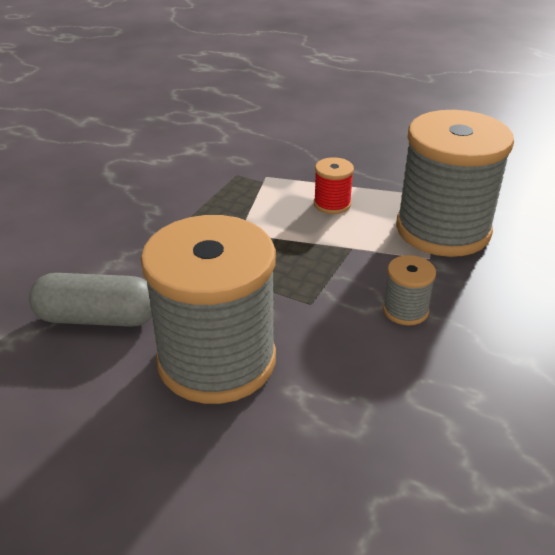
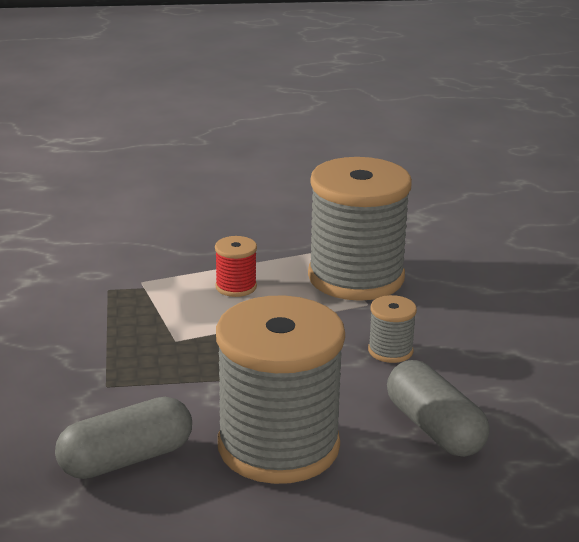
camera: 35 degrees left, 10 degrees down
(369, 407) = (434, 428): none -> grey capsule

